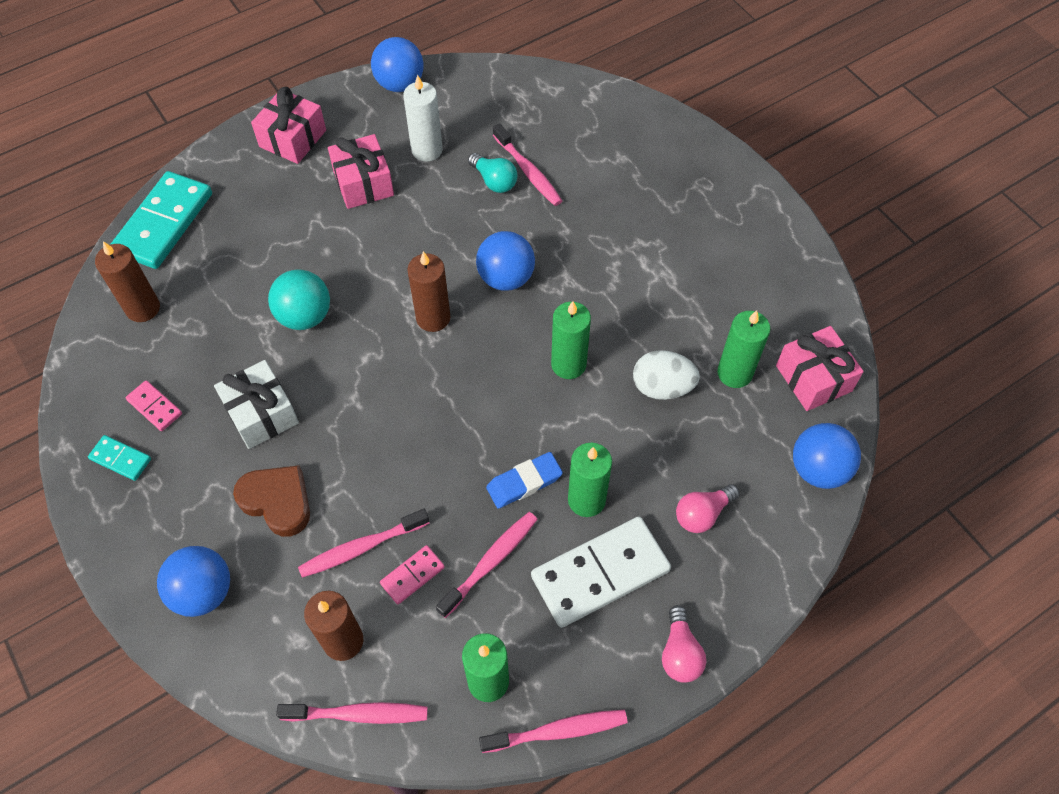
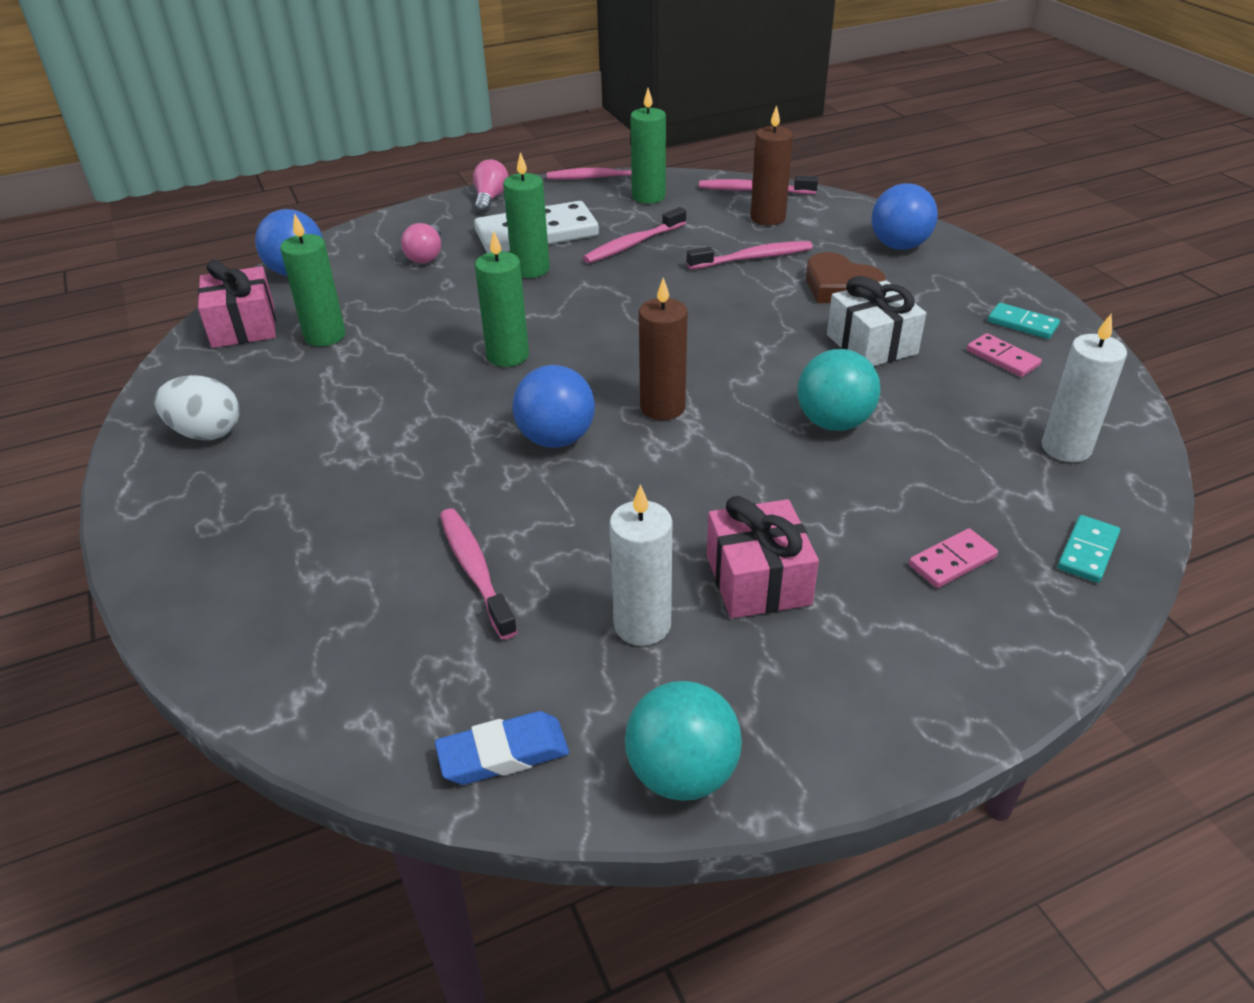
camera: 170 degrees left, 20 degrees down
(143, 308) = (1066, 448): brown candle -> white candle
(164, 223) = (1087, 551): turquoise domino -> turquoise domino, size x0.47
(293, 138) = (898, 674): pink gift -> none
(400, 84) = (682, 773): blue ball -> turquoise ball
(412, 575) = (705, 242): pink domino -> pink domino (952, 561)
(494, 181) = (536, 561): turquoise light bulb -> none
(524, 482) = (588, 282): blue eraser -> blue eraser (503, 754)
(662, 387) = (411, 332): white egg -> white egg (206, 432)
(702, 514) = (426, 255): pink light bulb -> pink light bulb turned 120 degrees clockwise

